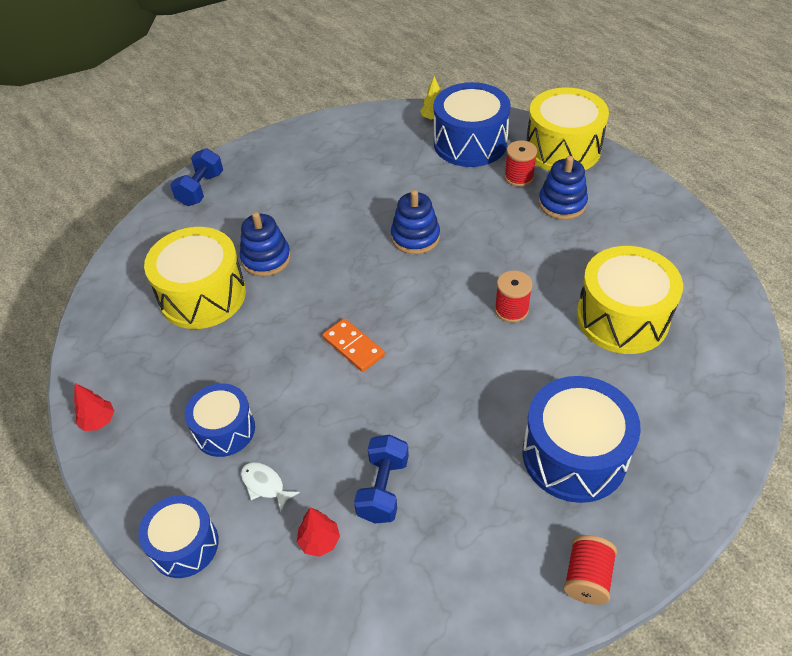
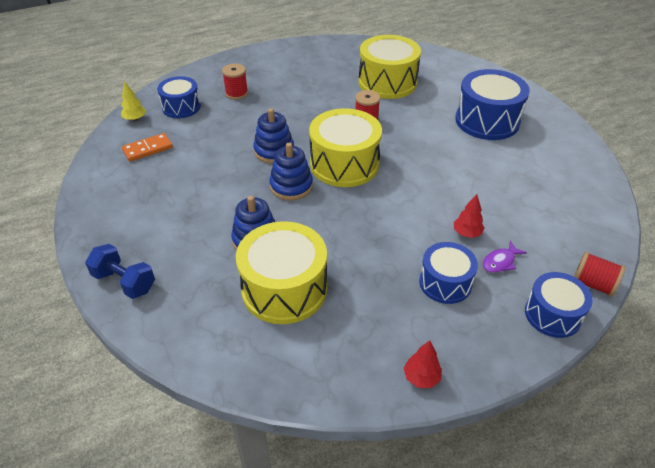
camera: 80 degrees left, 5 degrees down
(265, 485) = (500, 262): white fish -> purple fish
(319, 541) = (547, 237): red tree -> red tree (467, 233)
(353, 347) = (377, 199): orange domino -> orange domino (148, 149)
(383, 489) = (506, 201): blue dumbbell -> none
(470, 143) = (181, 107): blue drum -> blue drum, size x0.62
(562, 203) = (275, 82): blue stacking toy -> blue stacking toy (291, 186)
(563, 149) = (219, 70): yellow drum -> yellow drum (344, 164)
(587, 577) = (567, 133): red spool -> red spool (593, 284)

